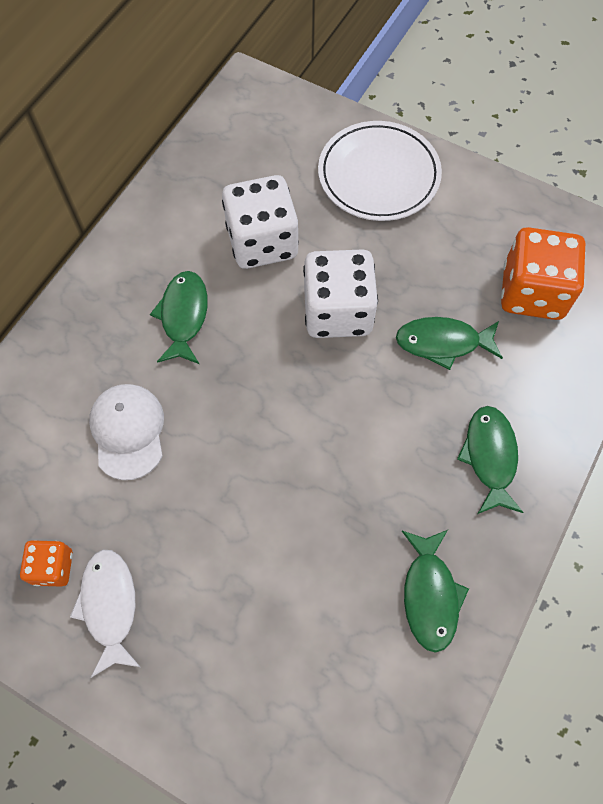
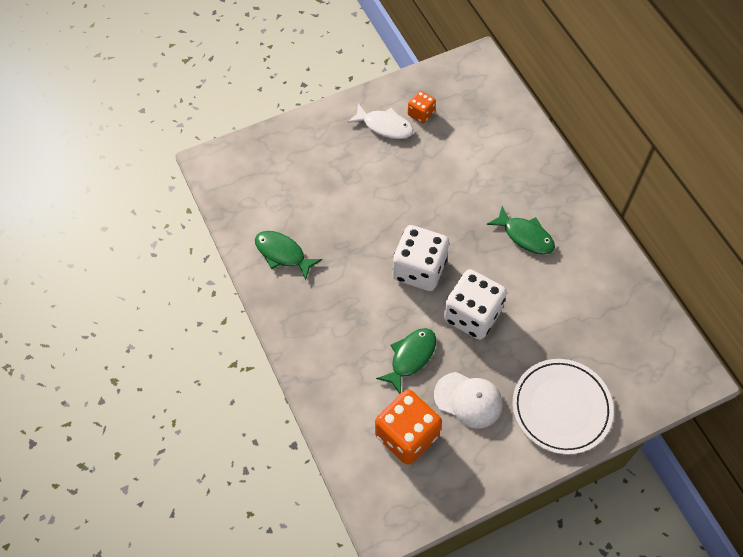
camera: 125 degrees right, 5 degrees down
(128, 431) = (470, 175): white cap -> white cap (468, 400)
(262, 242) = (551, 305): white dice -> white dice (419, 269)
(490, 456) = (326, 331): green fish -> none

